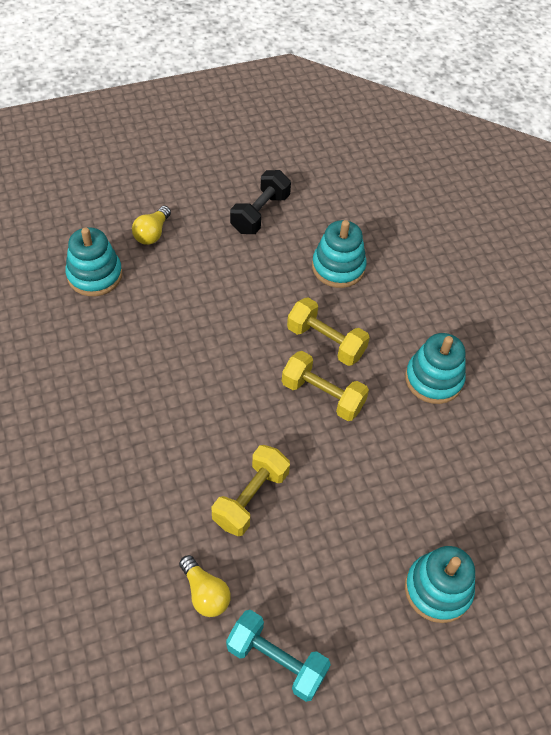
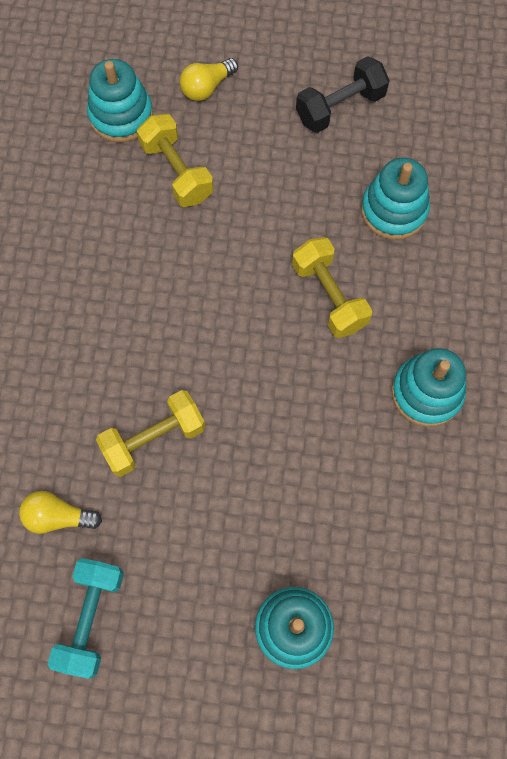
camera: 30 degrees right, 15 degrees up
(205, 593) = (58, 516): yellow light bulb -> yellow light bulb turned 105 degrees clockwise
(276, 660) = (91, 618): turquoise dumbbell -> turquoise dumbbell turned 45 degrees clockwise
(322, 395) = (291, 358): yellow dumbbell -> yellow dumbbell (177, 171)

